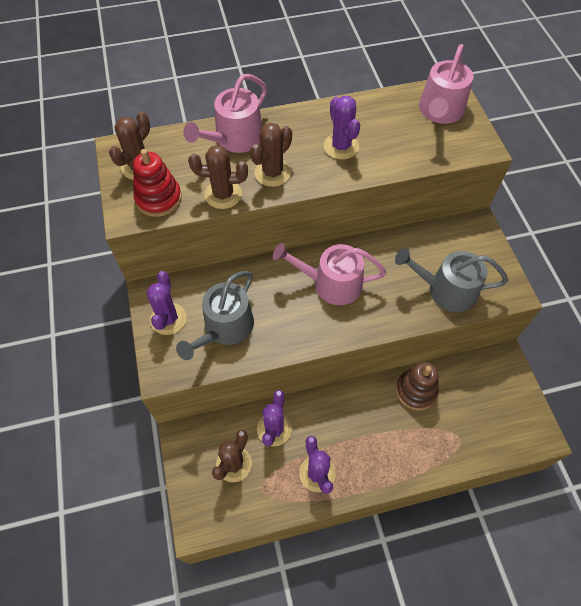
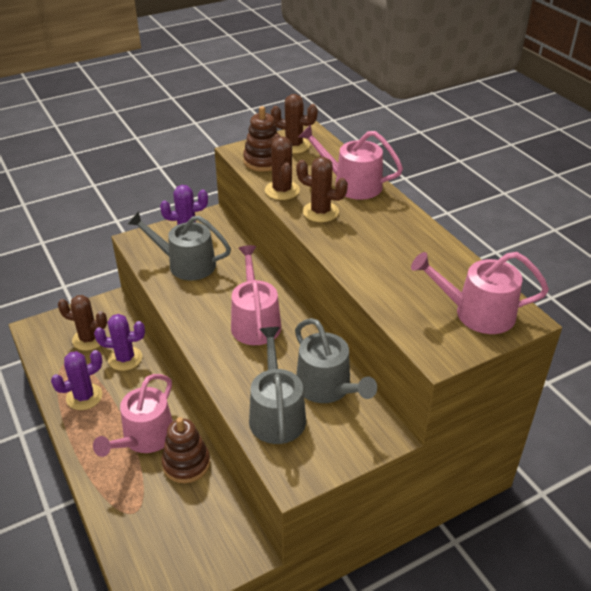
camera: 75 degrees right, 20 degrees down
(158, 199) = (263, 161): red stacking toy -> brown stacking toy
(341, 146) = (378, 247): purple cactus -> none
(381, 421) = (145, 438): none -> pink watering can
(423, 249) = (327, 387): none -> grey watering can

